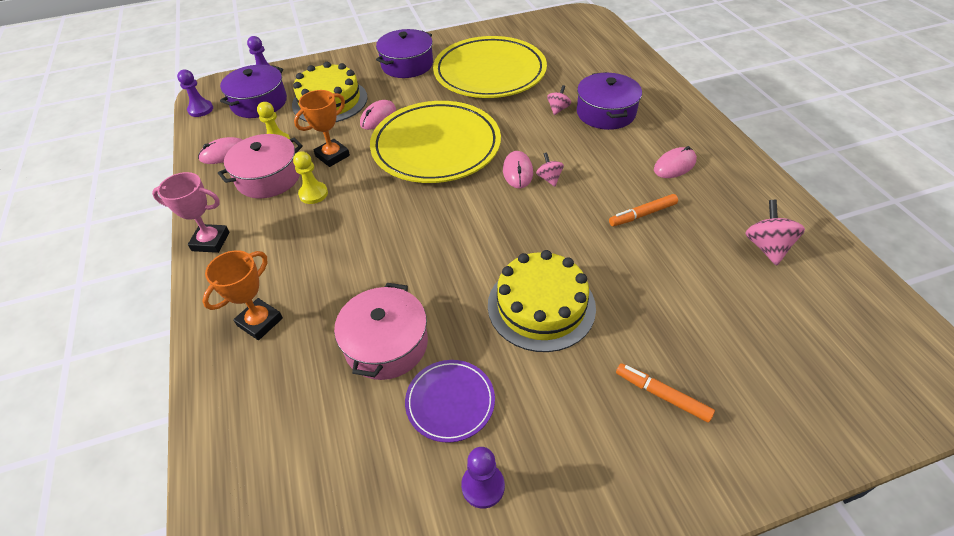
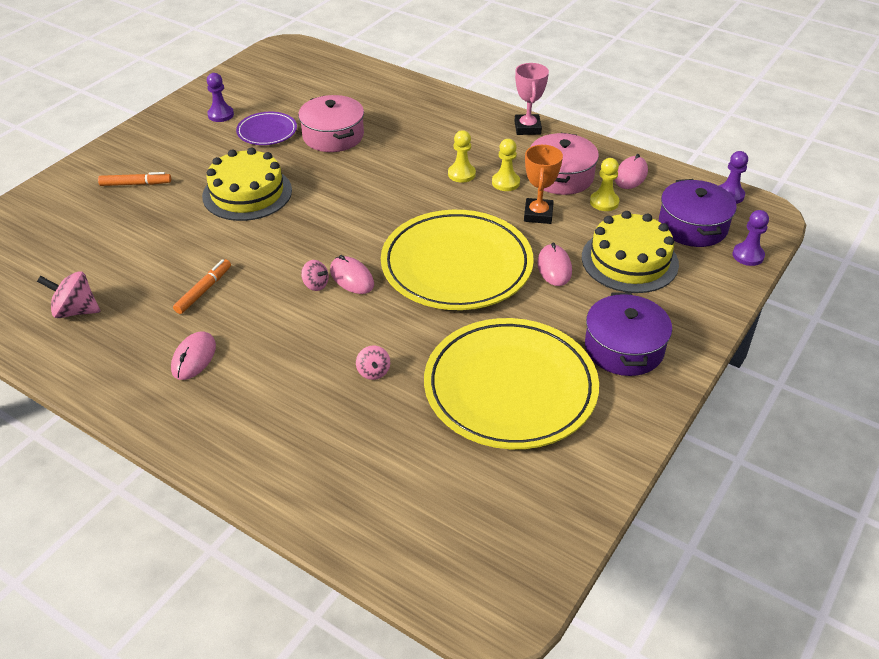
camera: 140 degrees right, 5 degrees down
(211, 241) = (527, 128): pink trophy -> pink trophy turned 60 degrees counterclockwise
(260, 322) = (425, 113): orange trophy -> none
(333, 221) = (461, 174): none -> yellow pawn
(606, 113) = (312, 394): purple pot -> none
(767, 247) = (75, 311): pink spinning top -> pink spinning top turned 135 degrees clockwise

